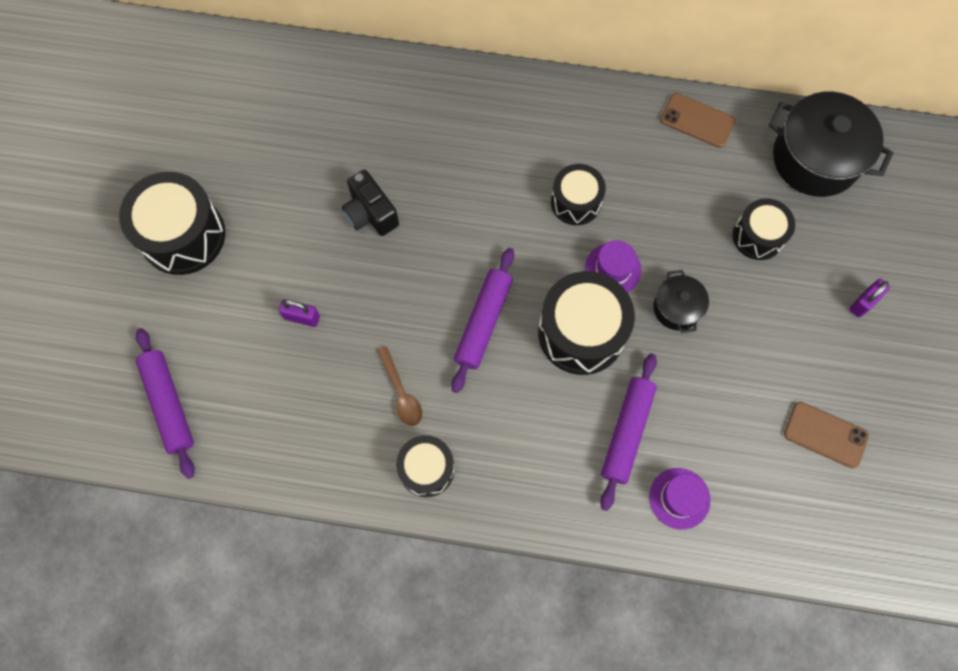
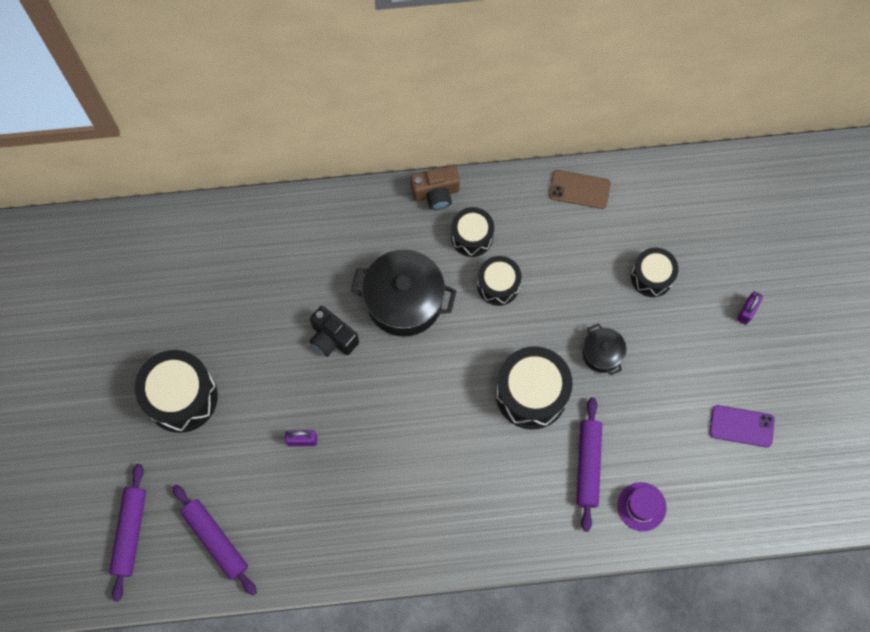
camera: 15 degrees left, 0 degrees up
(401, 392) = (401, 481): brown spoon -> none
(426, 469) = (439, 537): black drum -> black drum (472, 237)
(483, 322) = (451, 406): purple rolling pin -> purple rolling pin (130, 533)
(532, 87) = (436, 193): none -> brown camera
(613, 269) = (543, 334): purple hat -> none
(815, 159) = (682, 199): black pot -> black pot (404, 301)
(825, 435) = (741, 426): brown phone -> purple phone

